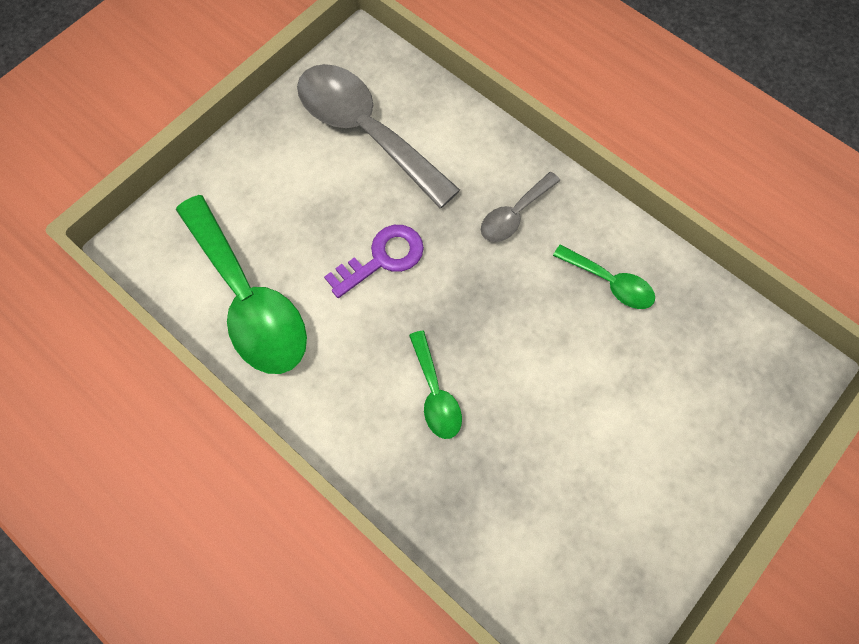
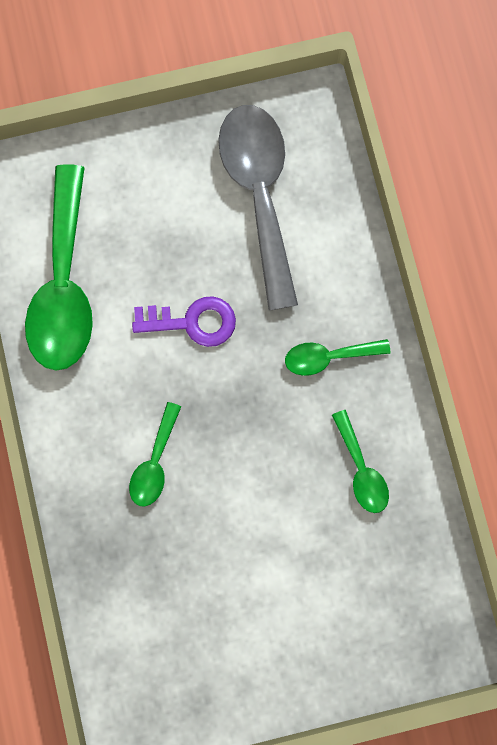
camera: 35 degrees right, 10 degrees up
(514, 215) = (328, 357): grey spoon -> green spoon

